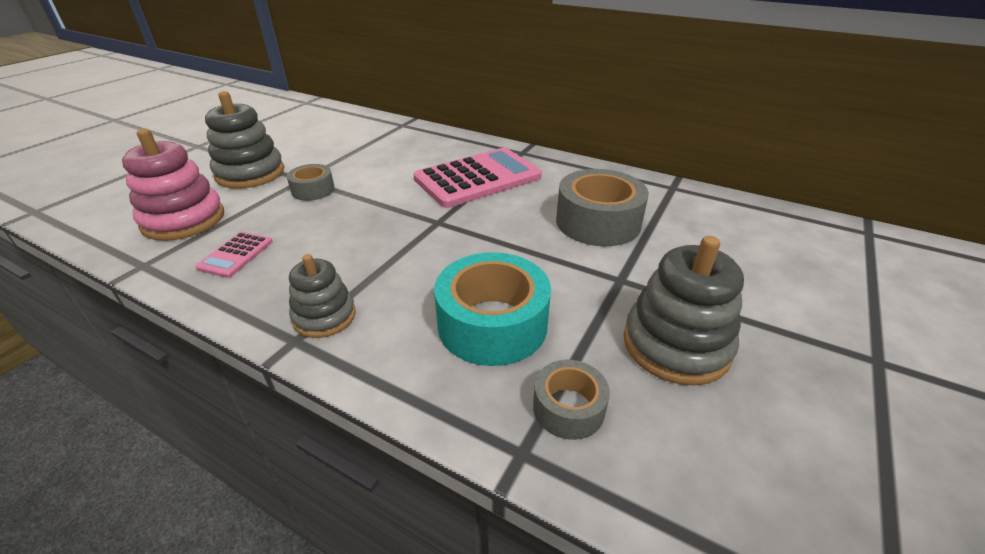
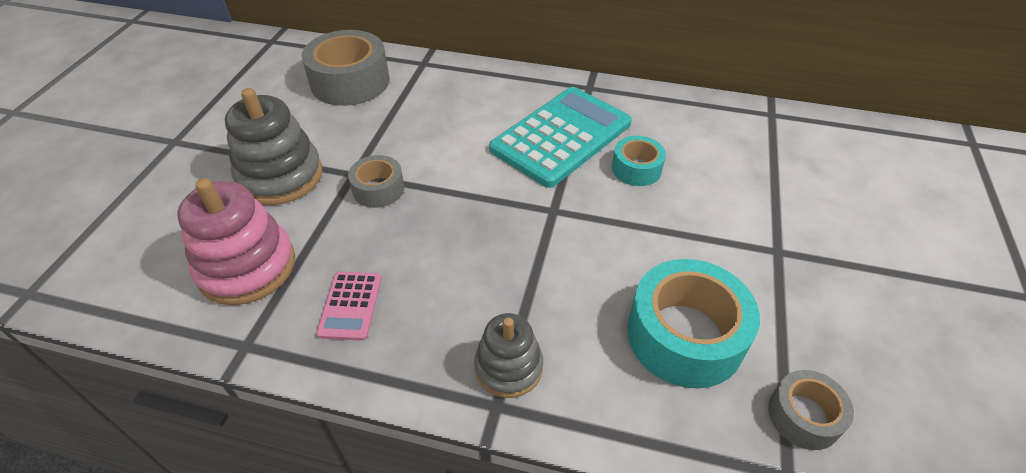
camera: 15 degrees left, 10 degrees up
(478, 178) = (561, 136): pink calculator -> turquoise calculator
(527, 206) = (636, 169): none -> turquoise tape
(598, 222) = (720, 178): grey tape -> grey tape (350, 82)
(676, 345) = (863, 320): grey stacking toy -> none

